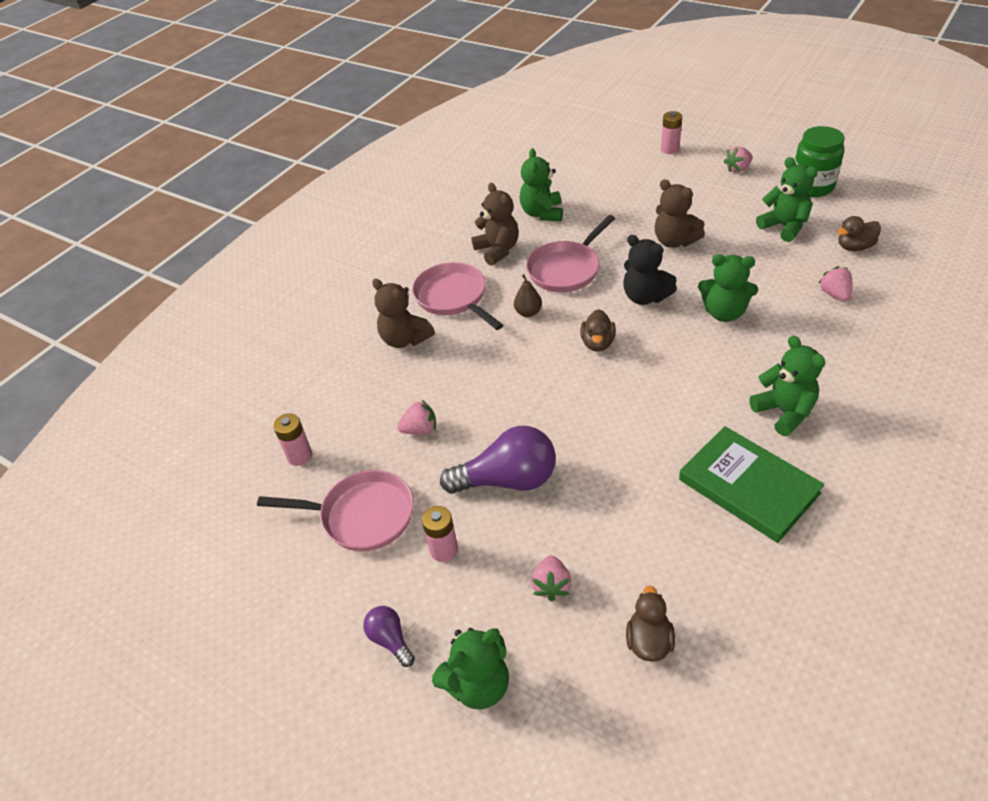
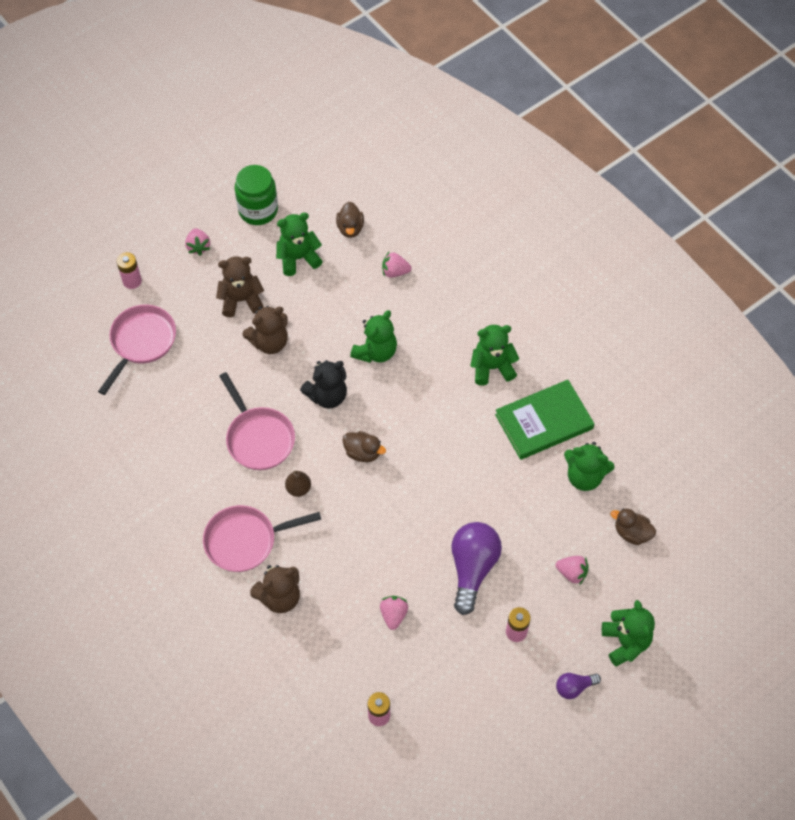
camera: 75 degrees left, 15 degrees up
(362, 516) = (461, 681): pink pan -> pink pan (141, 342)
(497, 250) = (198, 482): brown teddy bear -> brown teddy bear (241, 300)
(542, 213) = (165, 425): green teddy bear -> green teddy bear (584, 476)

